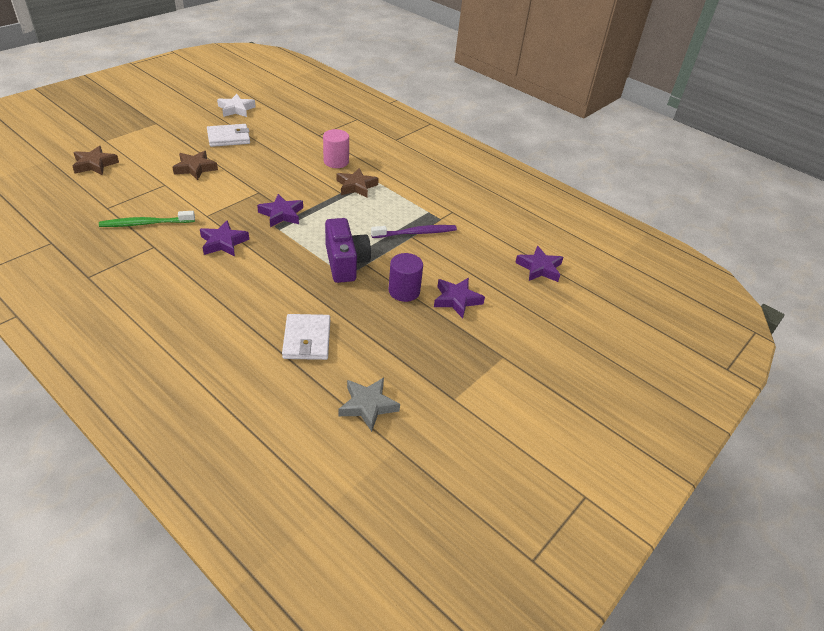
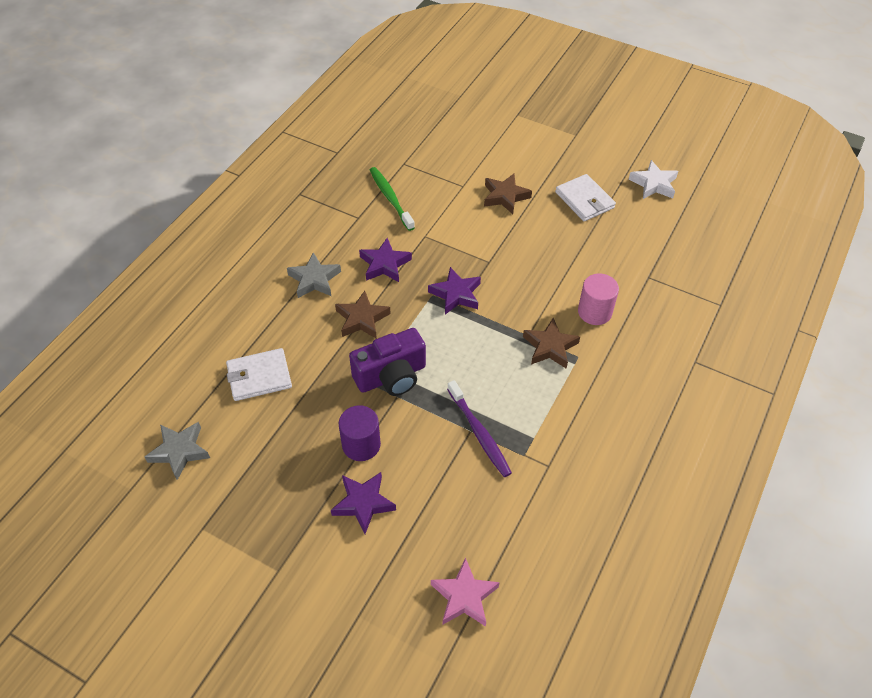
camera: 80 degrees right, 10 degrees up
(95, 164) = (470, 126): brown star -> brown star (362, 319)
(212, 286) = (314, 279): none -> grey star
(539, 268) = (464, 596): purple star -> pink star

